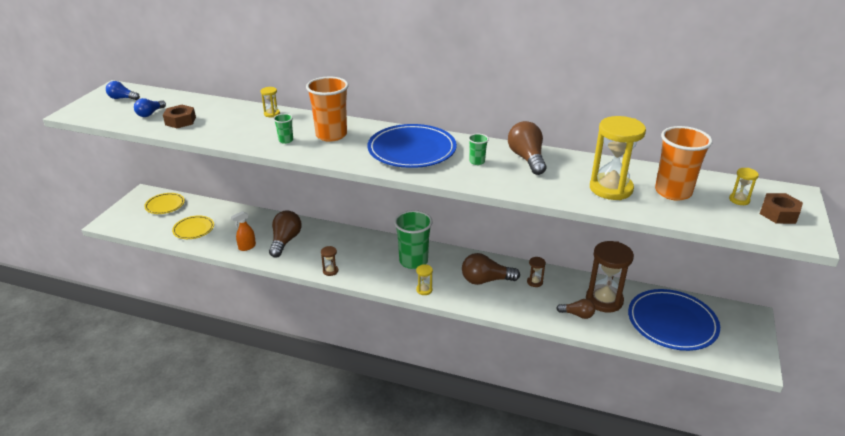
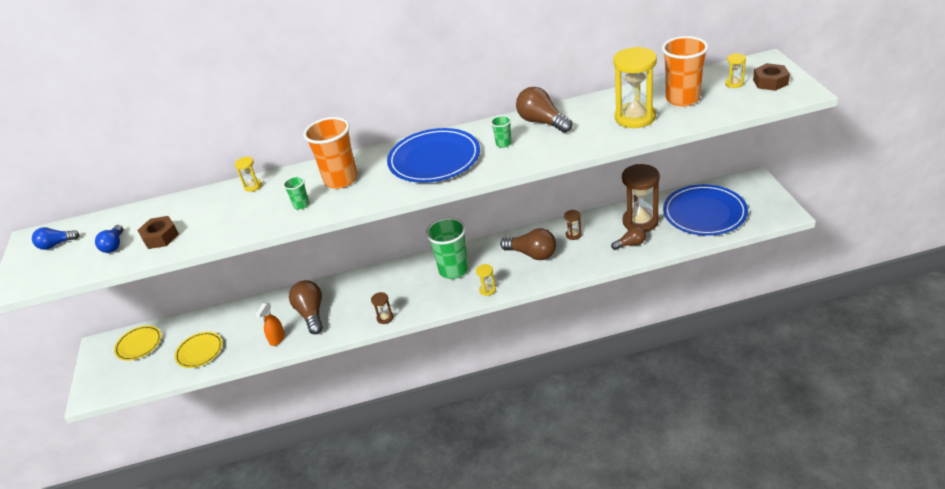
camera: 25 degrees left, 5 degrees up
(486, 280) = (532, 254): brown light bulb -> brown light bulb turned 120 degrees counterclockwise

